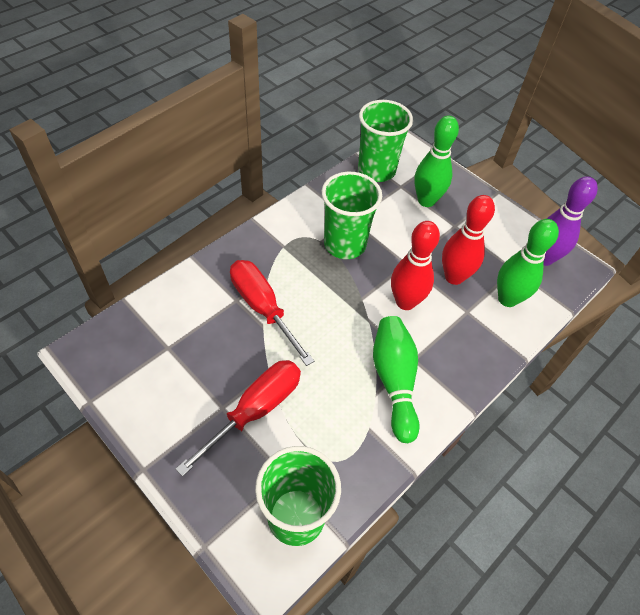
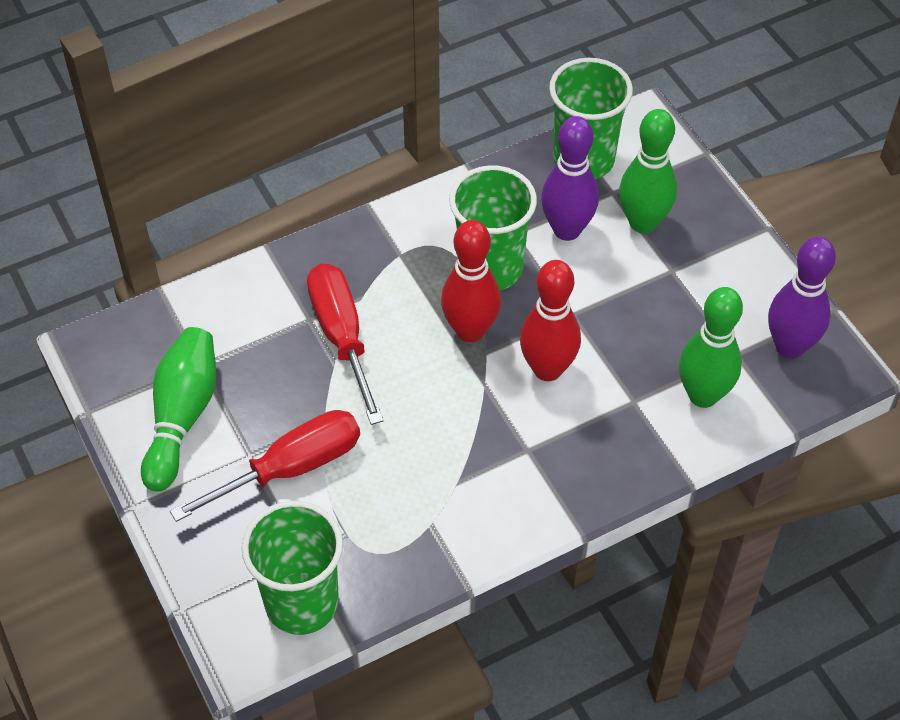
camera: 20 degrees right, 0 degrees up
(383, 212) = (567, 230): none -> purple bowling pin
(394, 381) = (488, 472): green bowling pin -> green bowling pin (182, 416)
(454, 277) = (635, 347): red bowling pin -> red bowling pin (470, 330)

